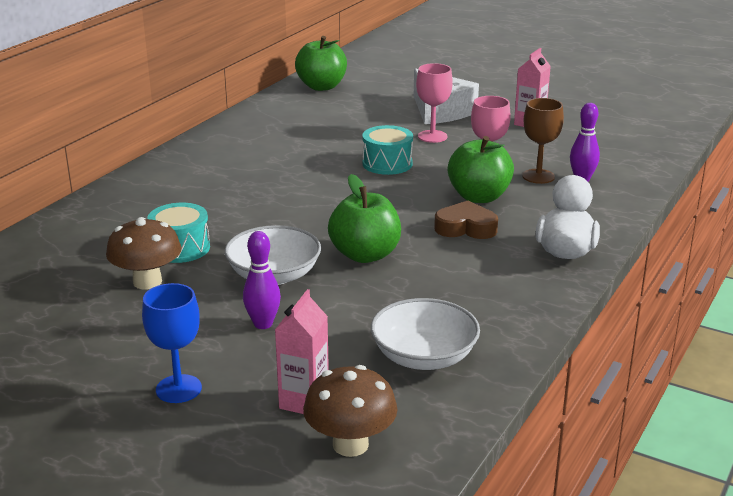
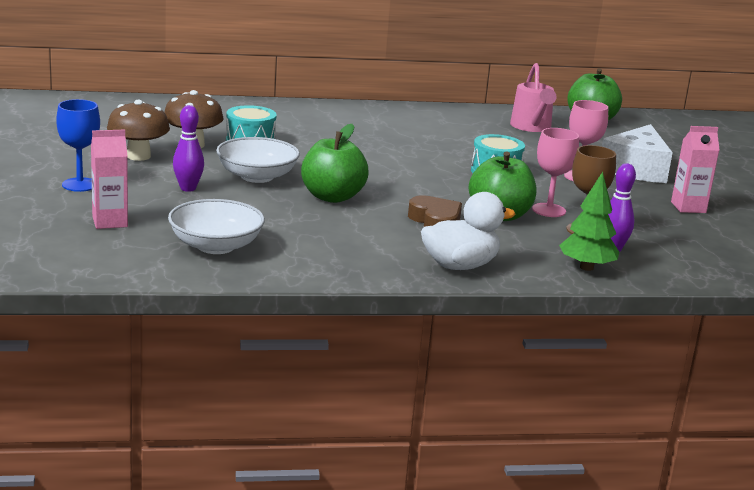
camera: 50 degrees right, 5 degrees down
(308, 113) = (532, 127): none -> pink watering can
(350, 444) = (76, 246): brown mushroom -> brown mushroom (138, 156)
(607, 202) = (586, 267): none -> green tree

